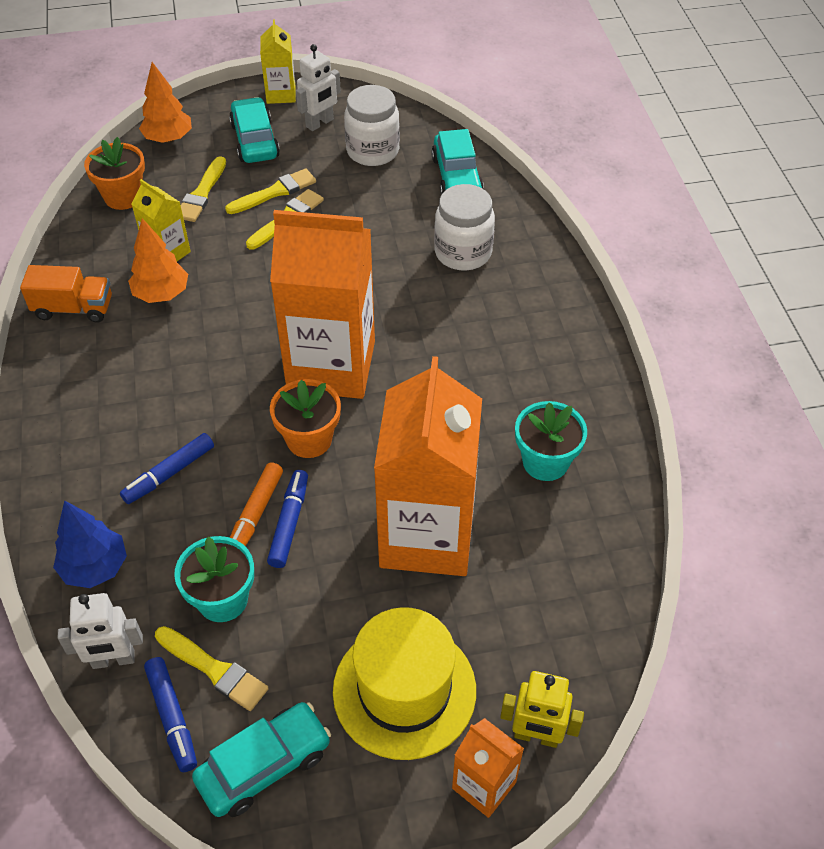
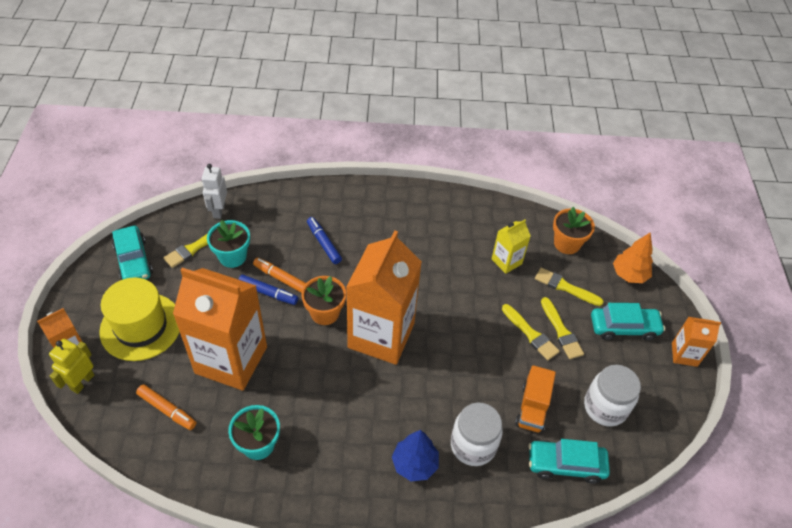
camera: 100 degrees right, 0 degrees up
(74, 308) = (465, 211): orange truck -> orange truck (532, 408)
(95, 567) = (275, 208): blue tree -> blue tree (414, 464)
(162, 294) = (468, 254): orange tree -> none
(172, 717) = (177, 229): blue marker -> none
(281, 94) = (684, 354): yellow carton -> orange carton
(320, 123) = (644, 375): white robot -> none
(538, 590) = (167, 410): none -> orange marker

